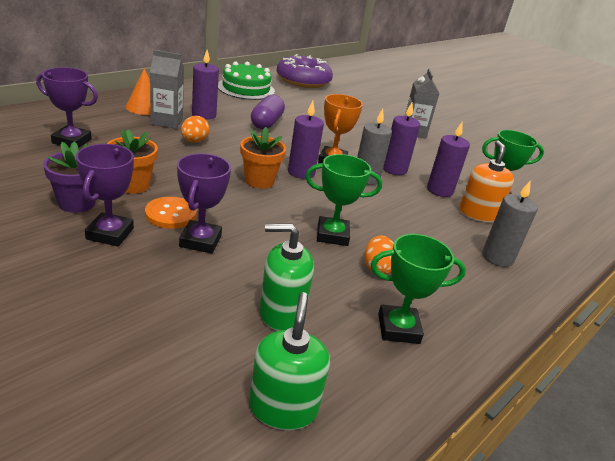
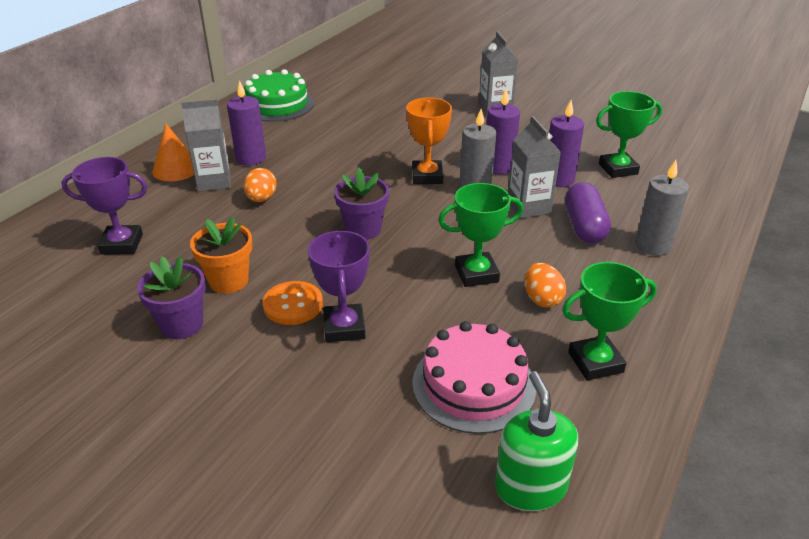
camera: 10 degrees left, 5 degrees up
(110, 234) = (242, 351): purple trophy -> none
(259, 181) = (363, 229): orange flower pot -> purple flower pot
(266, 123) = (328, 147): purple capsule -> purple capsule (584, 226)
(281, 313) = (474, 384): green soap dispenser -> pink cake
(301, 172) = (402, 203): purple candle -> none
(303, 81) = (336, 73): purple donut -> none
(403, 202) = (529, 207): none -> grey carton
(478, 214) = (610, 197): orange soap dispenser -> none

